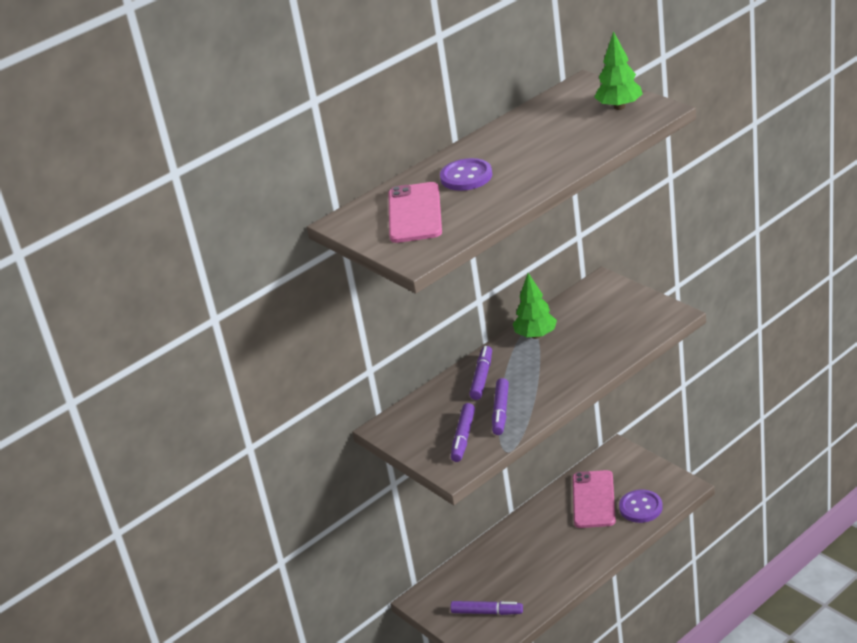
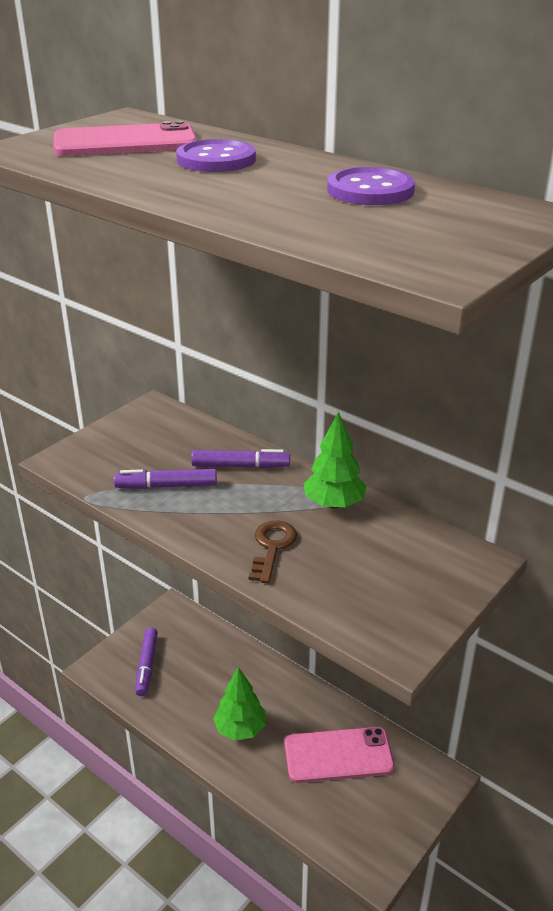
camera: 75 degrees right, 0 degrees up
(463, 437) = (121, 462): purple marker -> none
(579, 361) = (272, 547): none -> brown key
(619, 107) = (448, 240): green tree -> green tree (240, 729)
(641, 507) = (326, 812): purple button -> purple button (370, 190)

